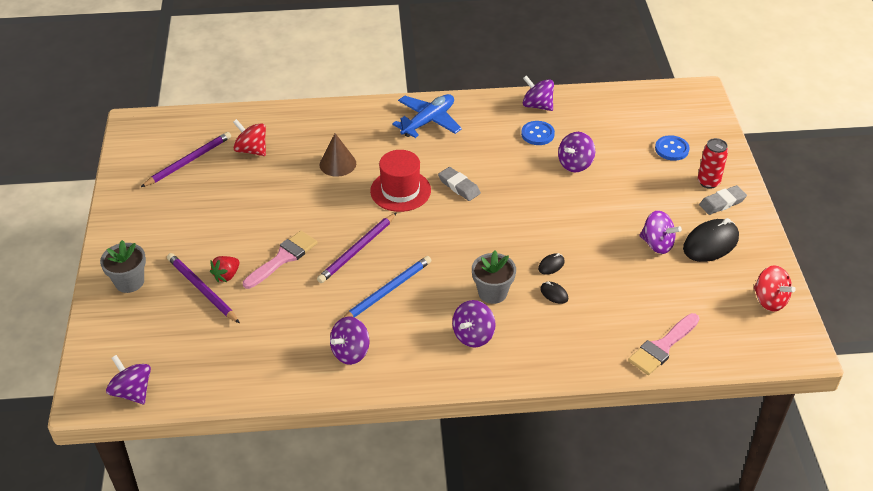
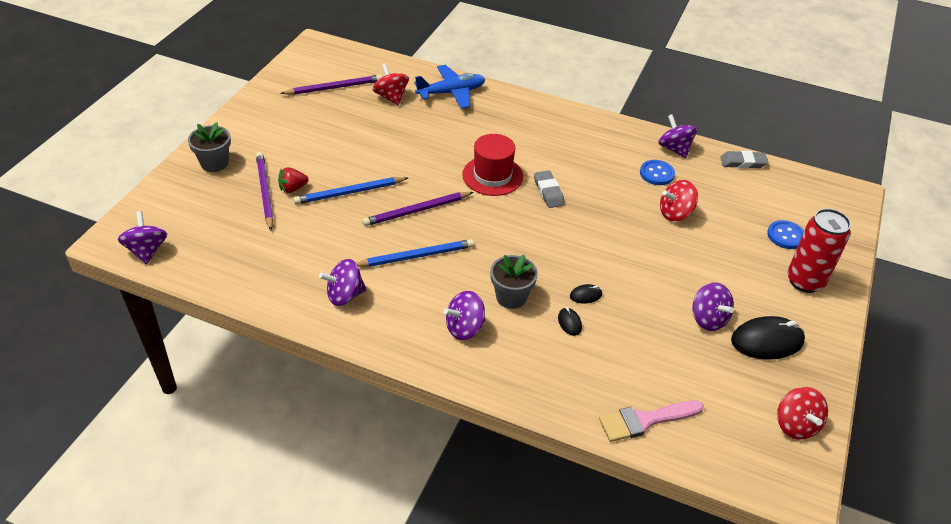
camera: 25 degrees right, 0 degrees up
(283, 258) = (349, 193): pink brush -> blue pencil
(337, 164) = (454, 133): brown cone -> none
(428, 121) = (561, 127): blue plane -> blue plane (451, 93)
(575, 164) = (675, 213): purple spinning top -> red spinning top
(708, 182) = (805, 281): red can -> red can, size x1.51
(722, 203) = (806, 306): grey eraser -> grey eraser (743, 162)

